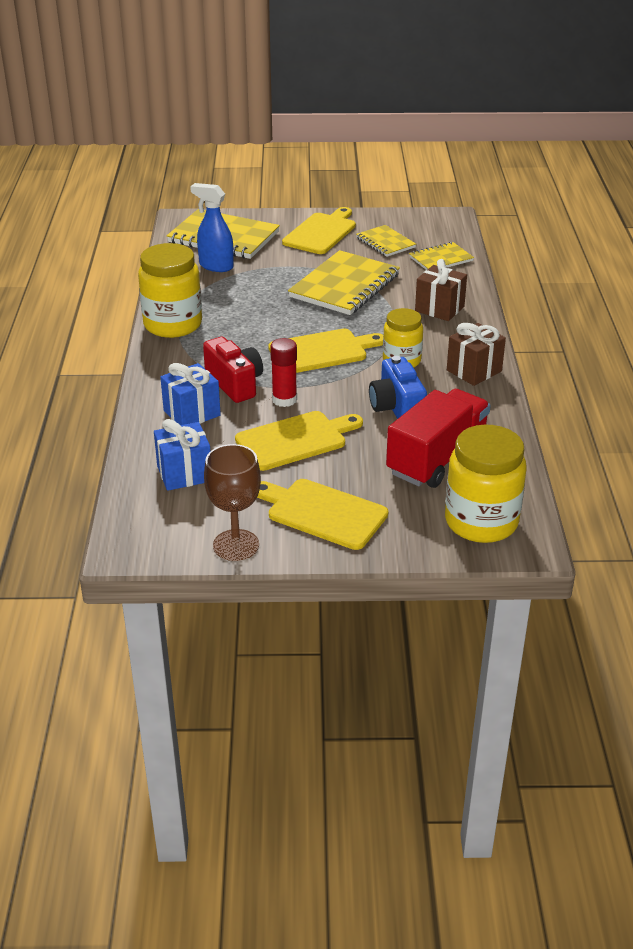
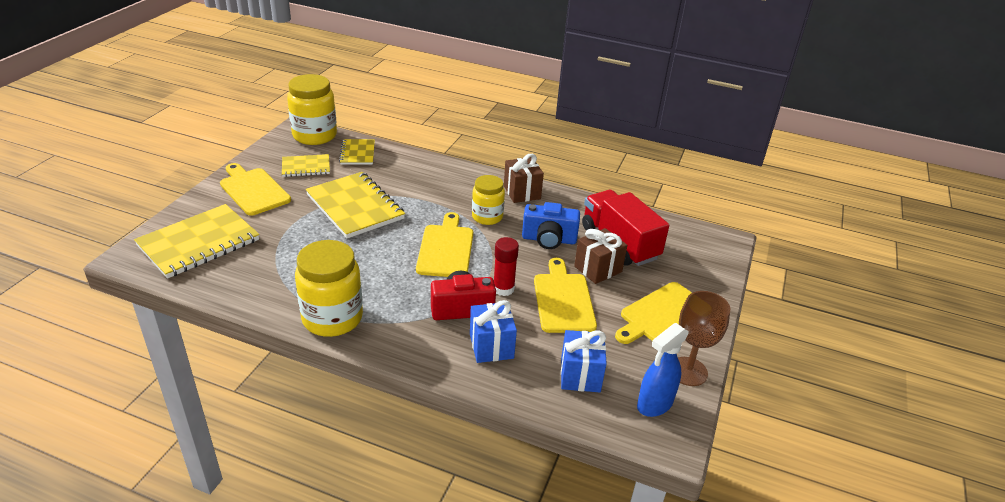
camera: 70 degrees left, 0 degrees up
(216, 266) = (249, 263): blue spray bottle -> blue spray bottle (654, 404)
(439, 309) = (429, 178): brown gift -> brown gift (598, 269)
(481, 522) = (697, 249): yellow jar -> yellow jar (315, 135)

